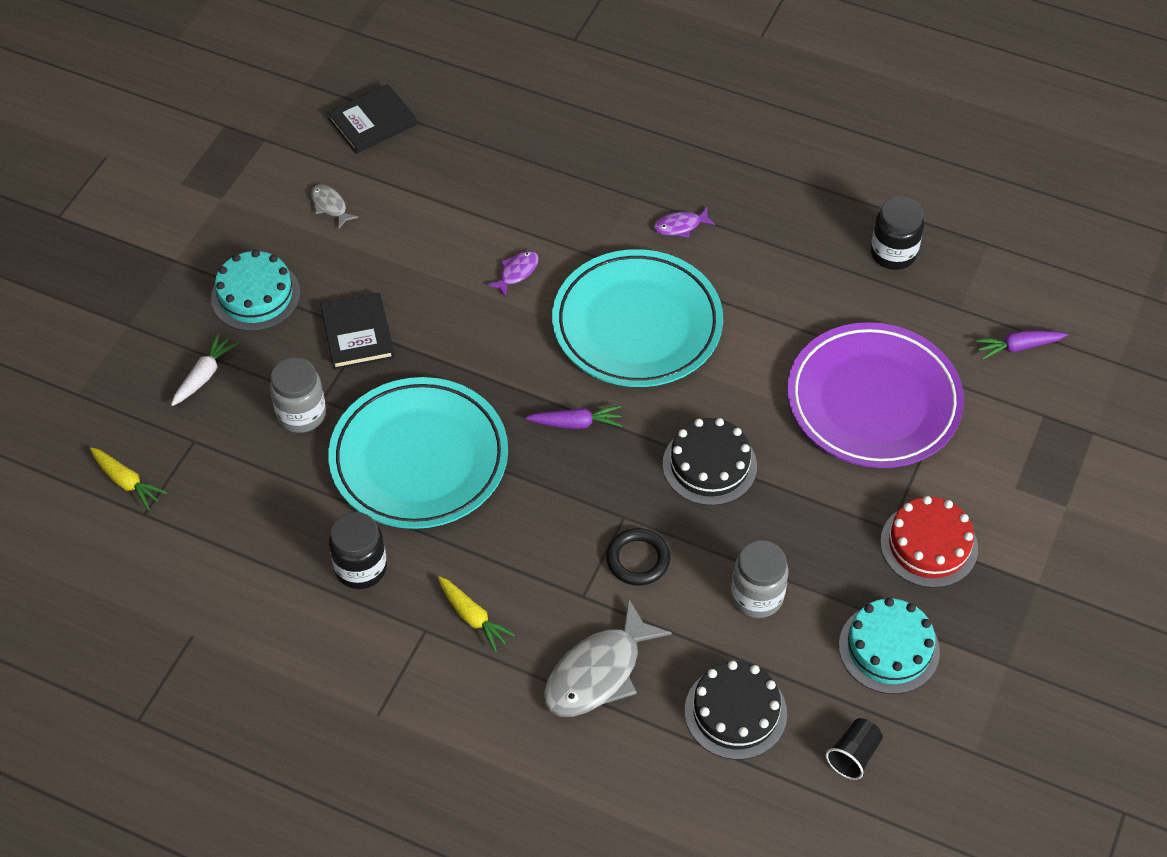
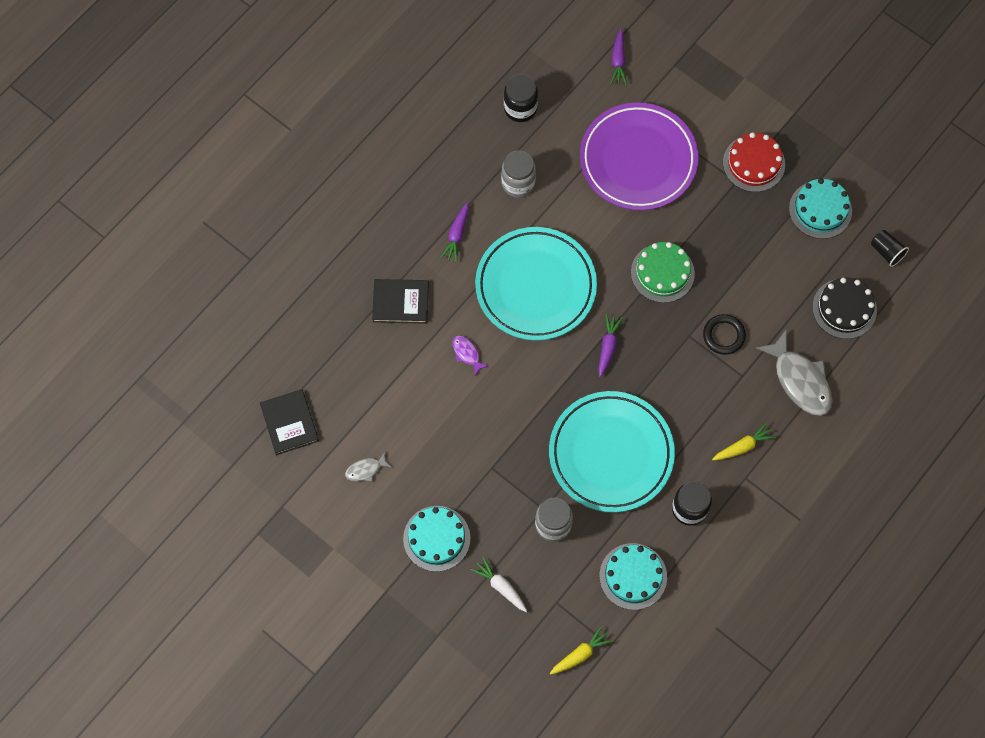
camera: 75 degrees left, 15 degrees up
(247, 520) = (633, 576): none -> turquoise cake
(357, 334) = (492, 473): black book -> black book (400, 302)
(680, 226) = (456, 235): purple fish -> purple carrot
(709, 465) = (662, 273): black cake -> green cake
(757, 596) = (767, 273): grey jar -> grey jar (518, 183)

